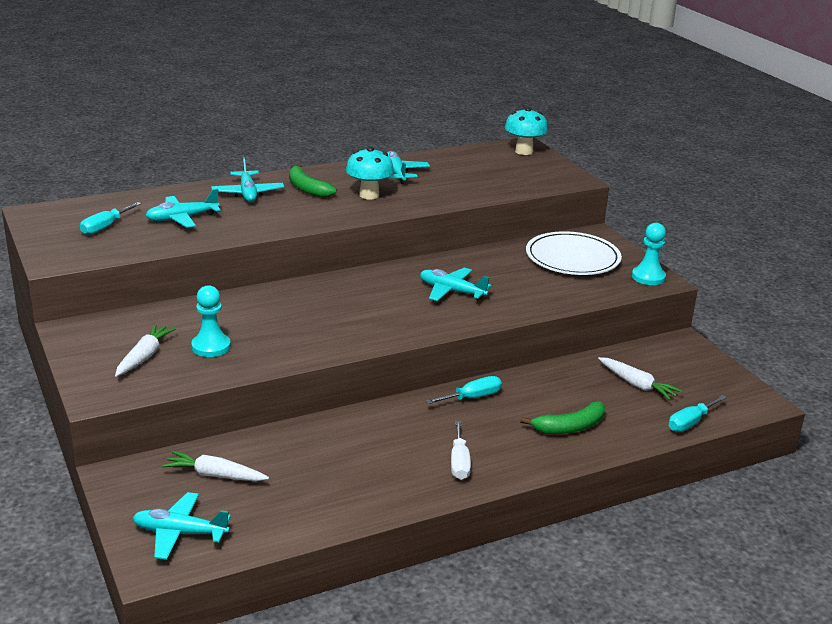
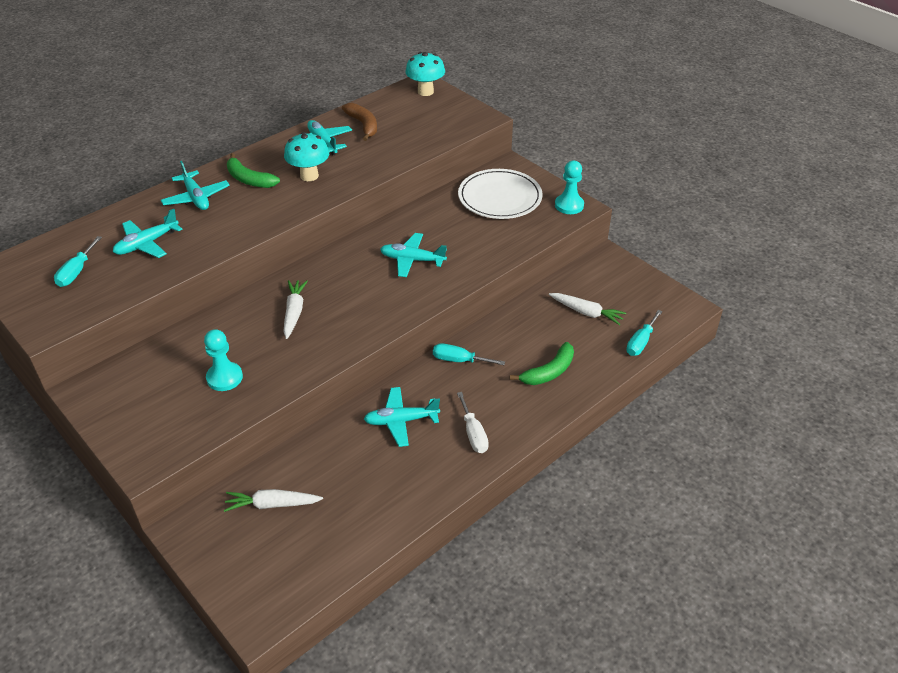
camera: 15 degrees left, 15 degrees up
(144, 357) = (167, 405): white carrot -> white carrot (294, 312)
(180, 533) = (267, 576): turquoise plane -> turquoise plane (401, 421)
(445, 167) = (363, 125): none -> brown banana
(472, 397) = (459, 360): turquoise screwdriver -> turquoise screwdriver turned 120 degrees counterclockwise

